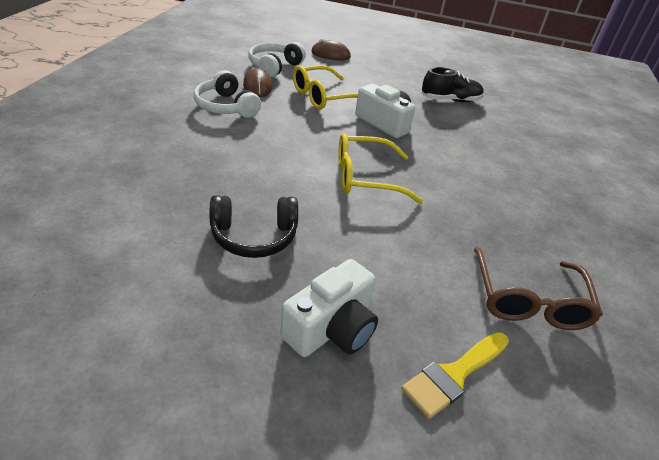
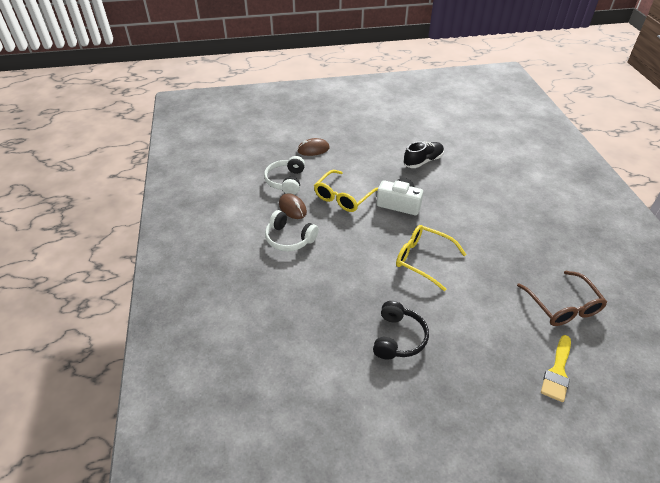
camera: 20 degrees left, 5 degrees up
(254, 236) = (398, 338): black headphones -> black headphones turned 45 degrees counterclockwise
(331, 328) = (484, 376): white camera -> none
(364, 177) = (422, 259): yellow glasses -> yellow glasses turned 60 degrees clockwise

